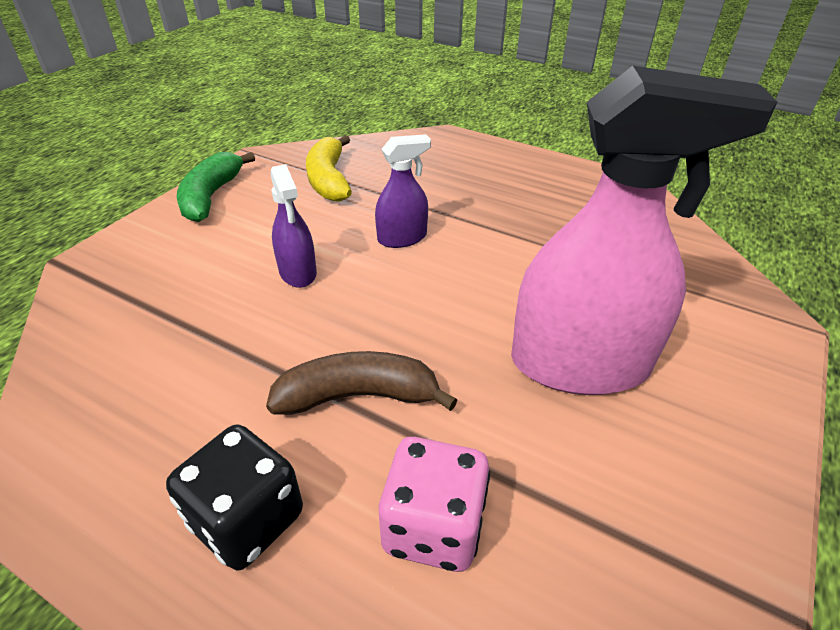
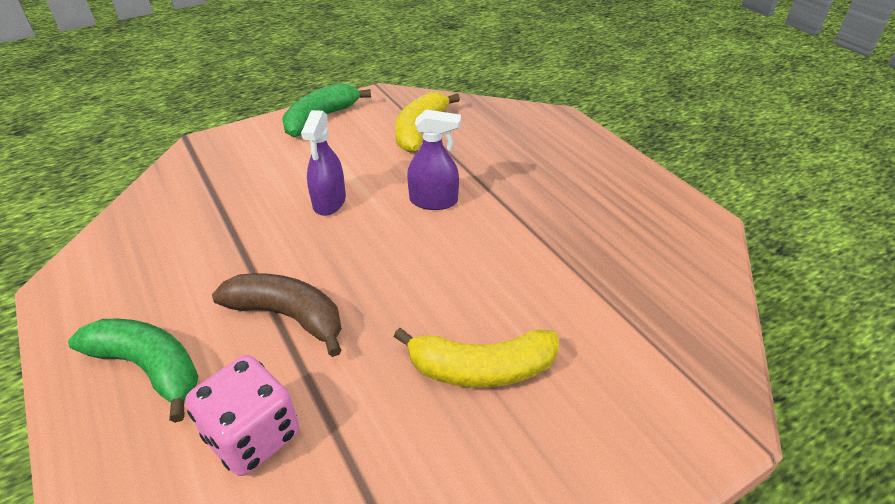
camera: 30 degrees right, 0 degrees up
(247, 519) = (149, 368): black dice -> green banana
(580, 364) = (481, 369): pink spray bottle -> yellow banana

